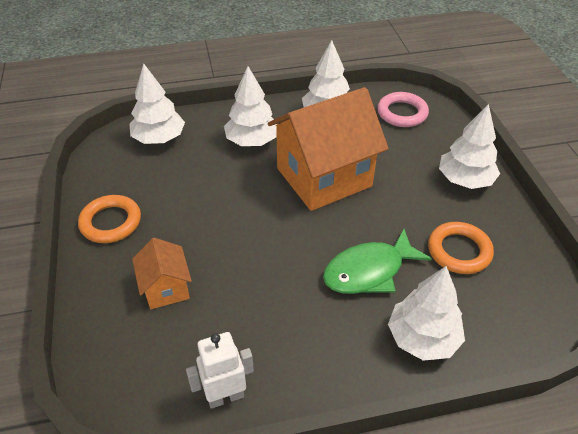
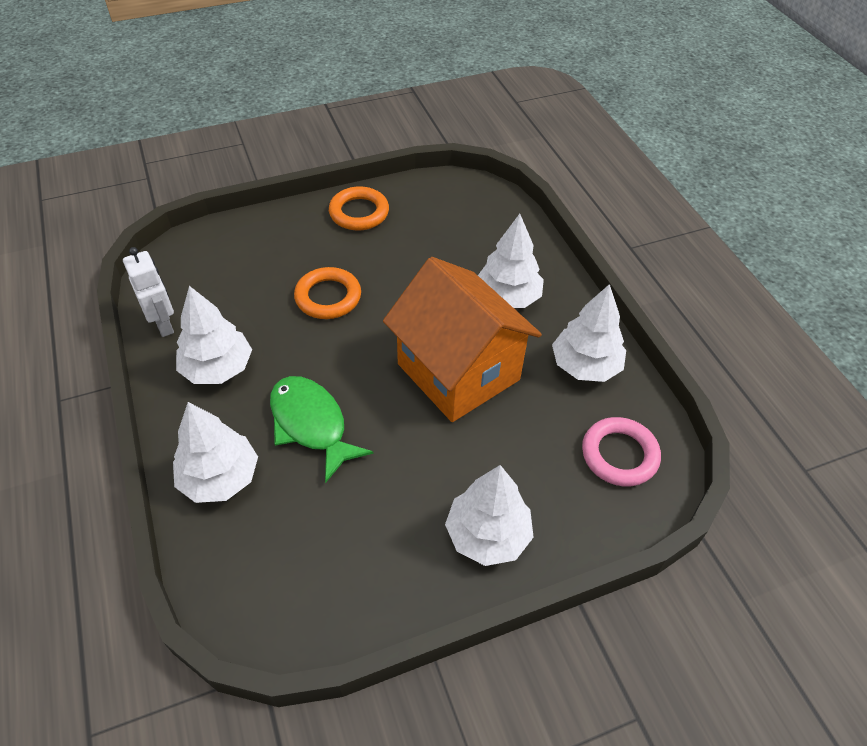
camera: 80 degrees right, 5 degrees up
(159, 138) = (489, 220): white tree -> white tree (217, 368)
(166, 288) = (281, 265): orange house -> none
(459, 251) = (350, 520): orange ring -> orange ring (328, 297)

